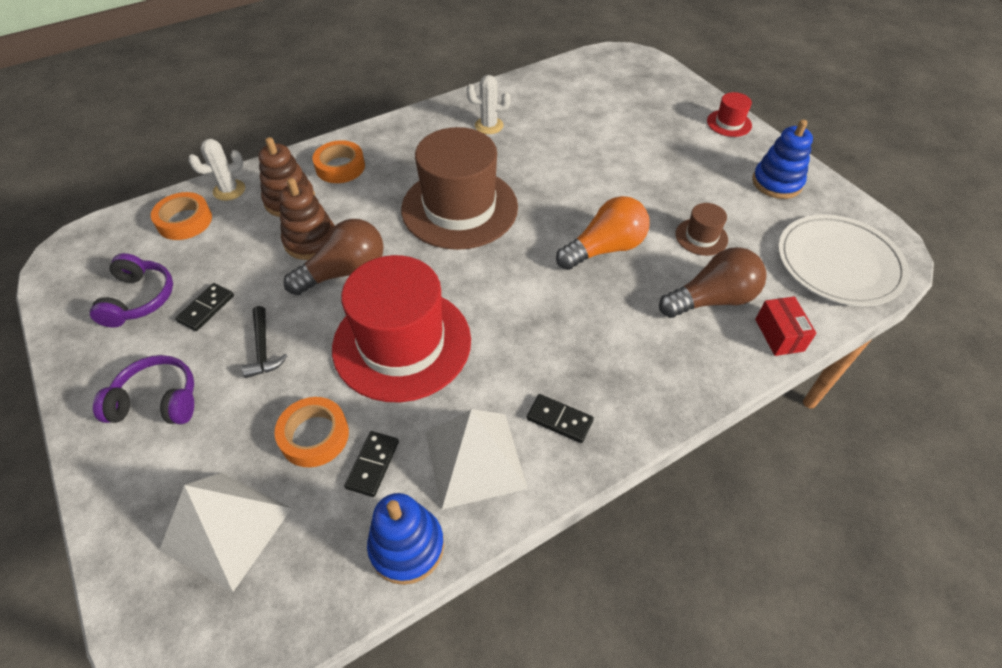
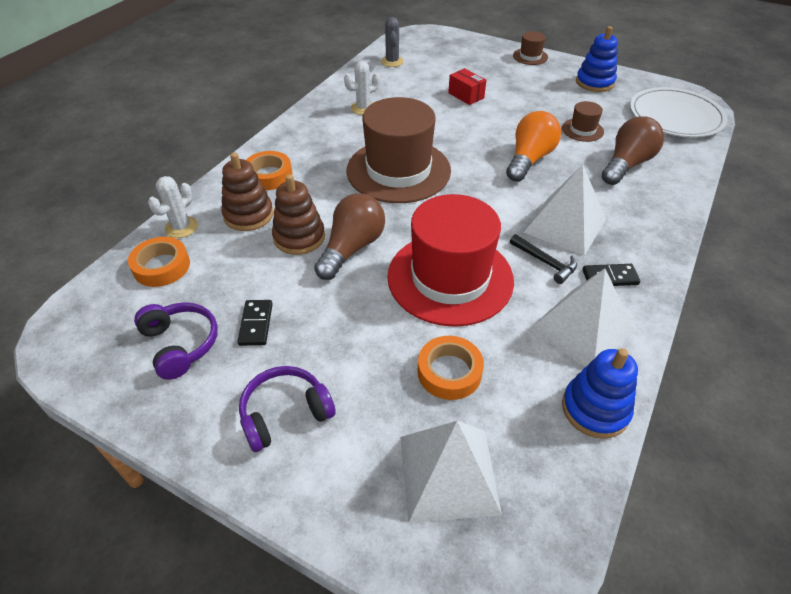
camera: 30 degrees left, 5 degrees down
(263, 349) = (341, 331): black hammer -> black hammer (545, 262)
(372, 464) = (514, 369): black domino -> none
(566, 81) = (392, 61): none -> grey cactus
(569, 340) = (565, 225): none -> white pyramid
(729, 123) = (530, 56): red hat -> brown hat
(779, 335) = (684, 169): red box -> red box (466, 95)

